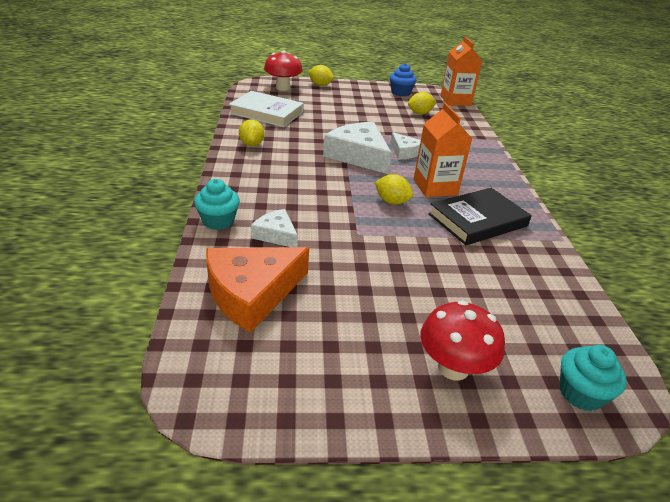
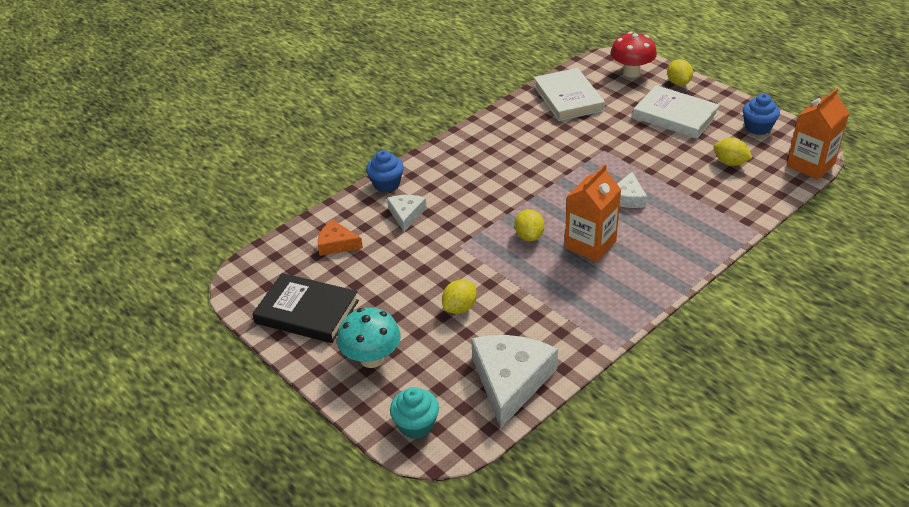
camera: 55 degrees right, 5 degrees up
(218, 221) = (386, 184): turquoise cupcake -> blue cupcake
(252, 144) = (504, 128): yellow lemon -> yellow lemon (460, 308)
(252, 293) = (337, 244): orange cheese -> orange cheese, size x0.54
(349, 101) = (675, 116): none -> white book
(359, 155) = (576, 181): white cheese -> white cheese (510, 381)
(453, 368) = (372, 358): red mushroom -> turquoise mushroom
(477, 220) = (571, 290): black book -> black book (307, 312)

